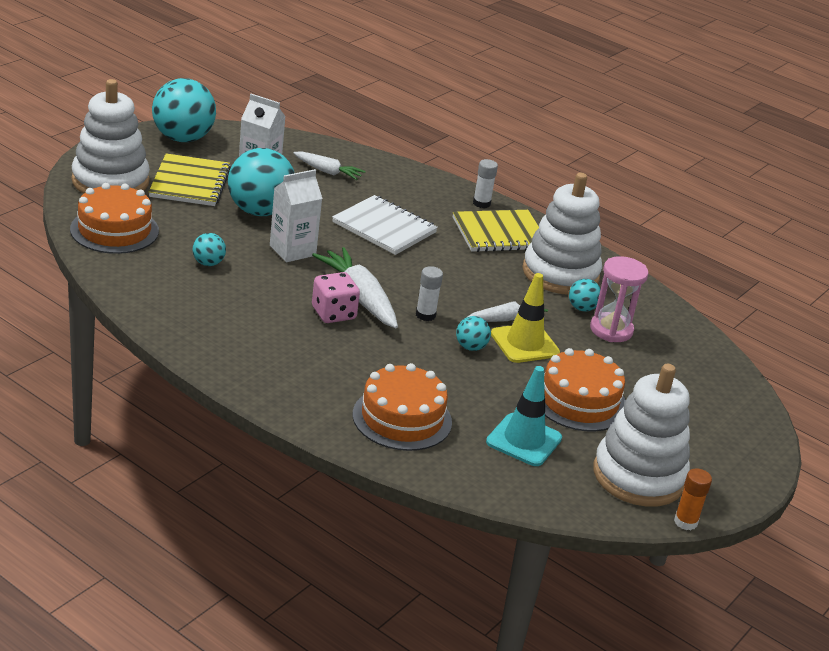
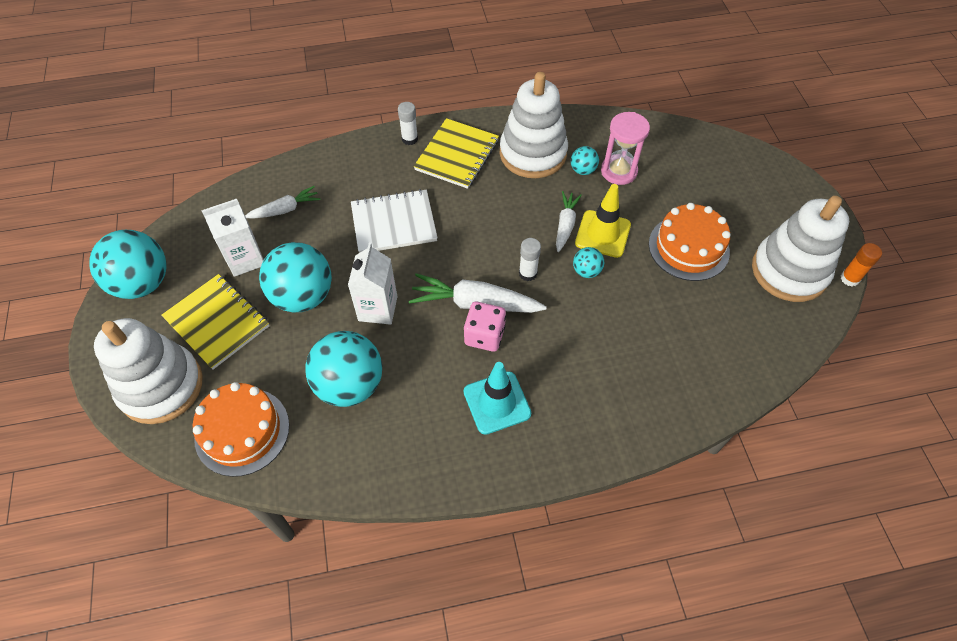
camera: 45 degrees left, 25 degrees up
(208, 263) = (350, 385): turquoise ball -> turquoise ball, size x2.16
(402, 418) = (647, 377): orange cake -> none
(524, 440) = (715, 313): turquoise traffic cone -> turquoise traffic cone (497, 402)

